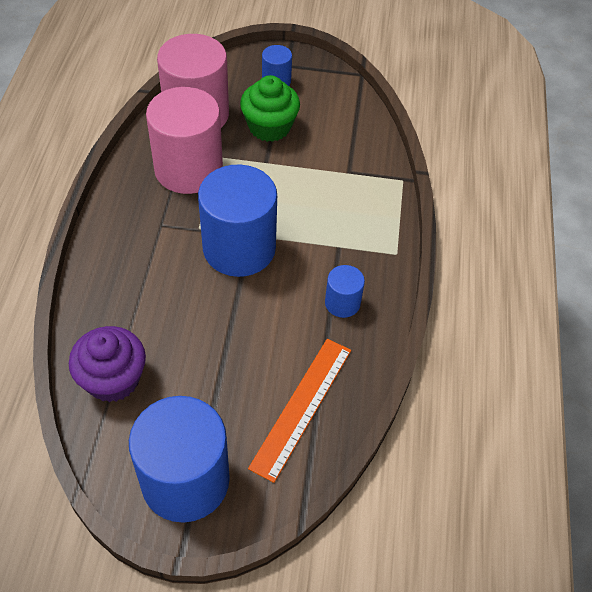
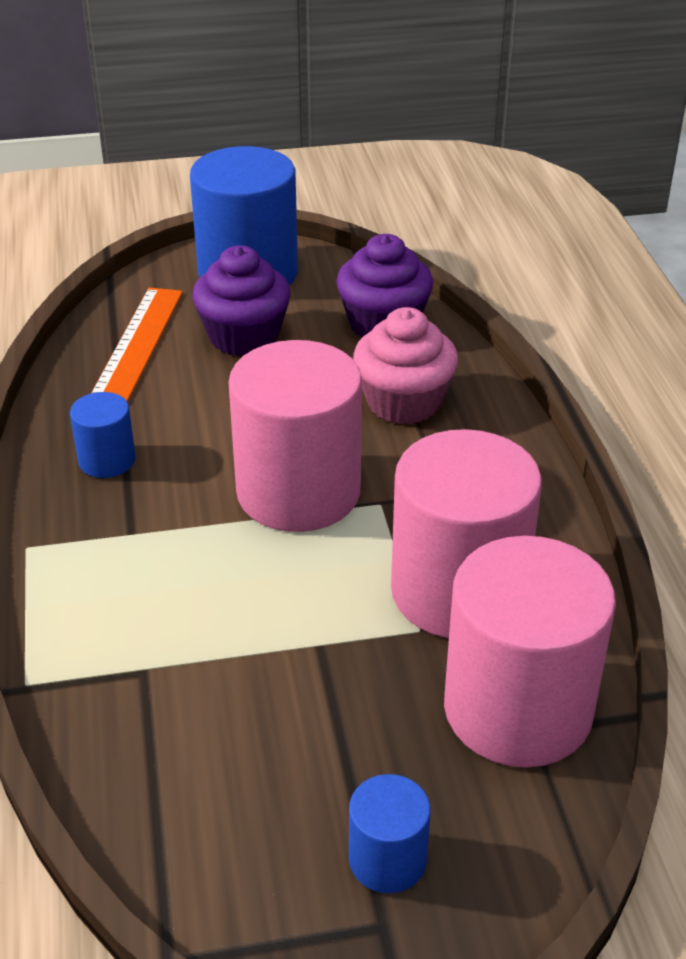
camera: 165 degrees right, 15 degrees down
(143, 298) = (403, 402): none -> pink cupcake
(219, 396) = (244, 337): none -> purple cupcake
(239, 248) = (298, 491): blue cylinder -> pink cylinder
(269, 127) = (347, 725): green cupcake -> none

